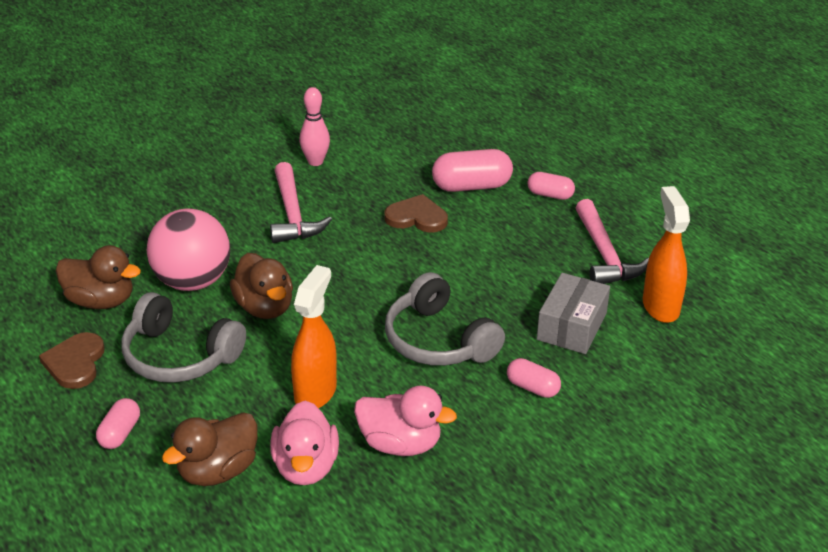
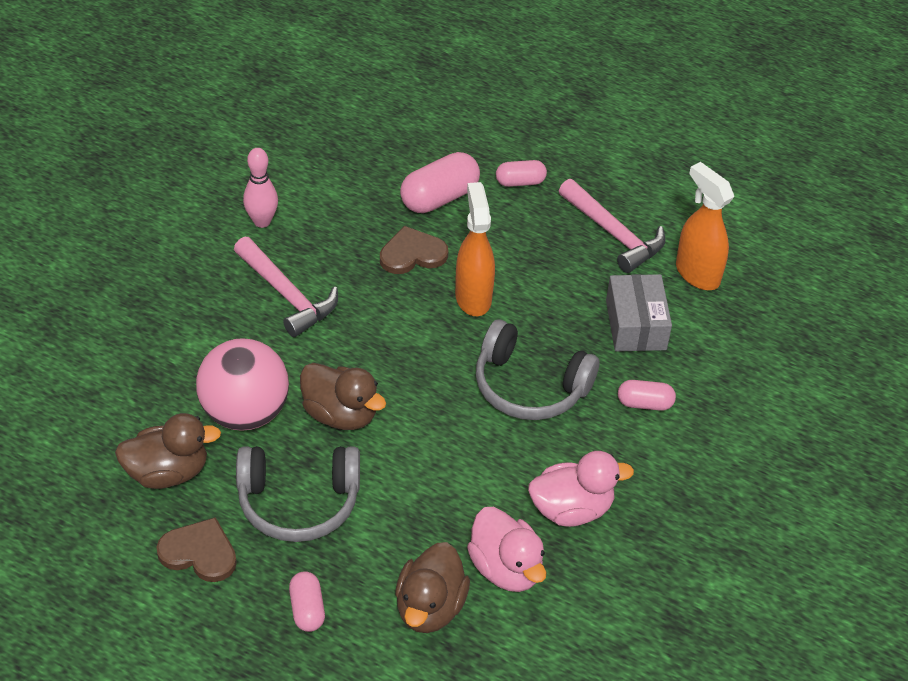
camera: 30 degrees left, 10 degrees up
(75, 363) = (199, 553): brown heart -> brown heart turned 135 degrees clockwise
(316, 392) = (458, 488): orange spray bottle -> orange spray bottle (473, 297)

